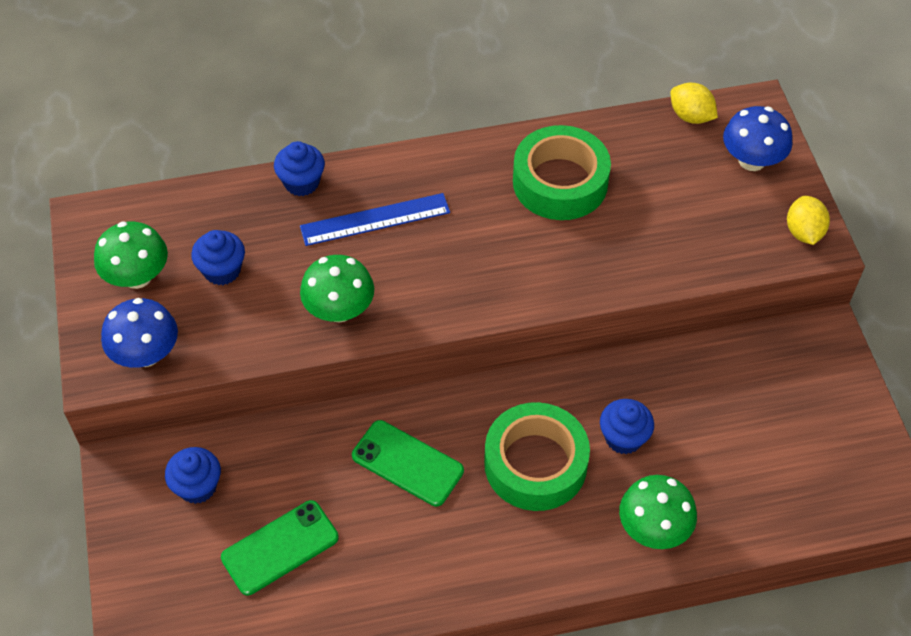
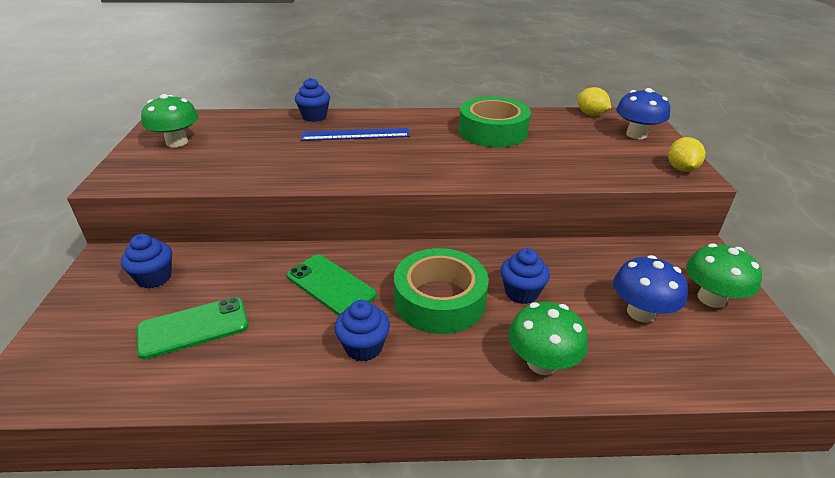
camera: 10 degrees right, 20 degrees down
(146, 354) = (152, 176): blue mushroom -> blue mushroom (641, 312)
(222, 270) = (236, 145): blue cupcake -> blue cupcake (364, 347)
(339, 310) = (307, 170): green mushroom -> green mushroom (711, 298)

